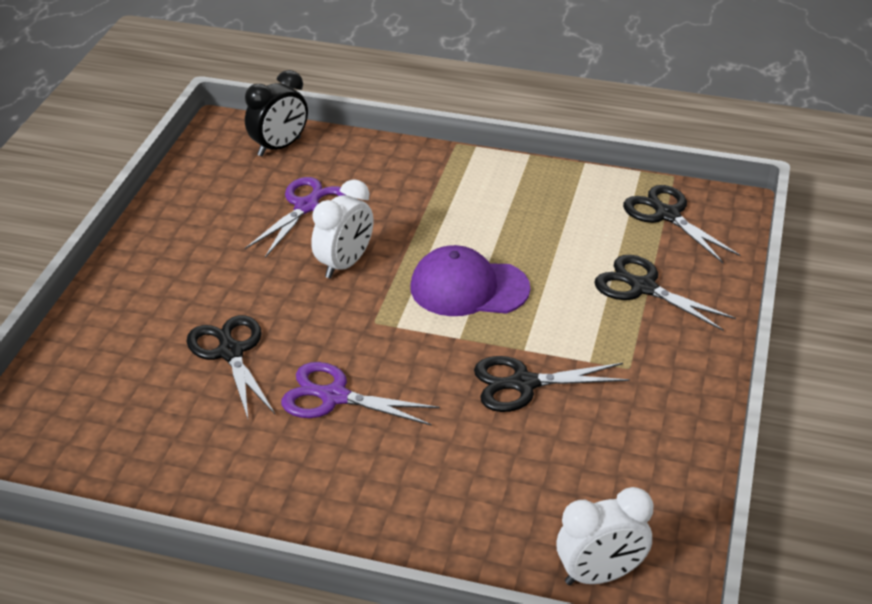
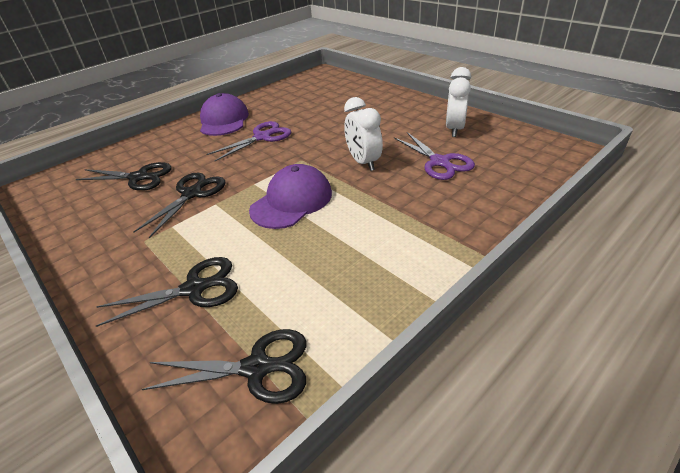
camera: 125 degrees right, 0 degrees up
(230, 352) = (325, 118): black scissors -> black scissors (139, 177)
(279, 147) = (529, 167): black clock -> none
(301, 486) = (224, 120): none -> purple cap
(600, 575) = (69, 175): white clock -> white clock (454, 129)

